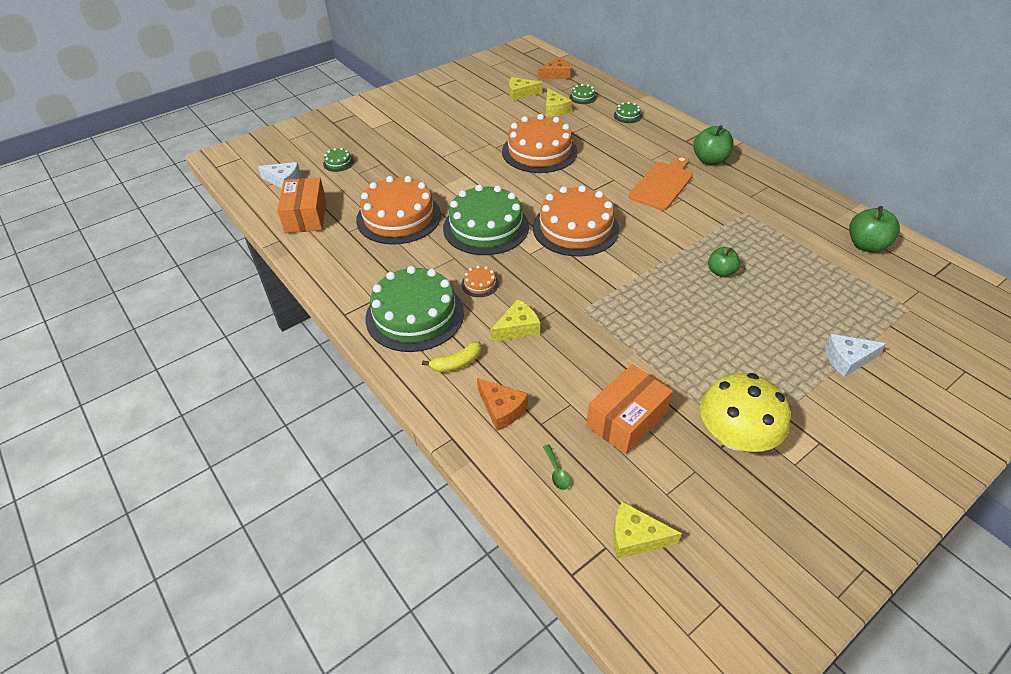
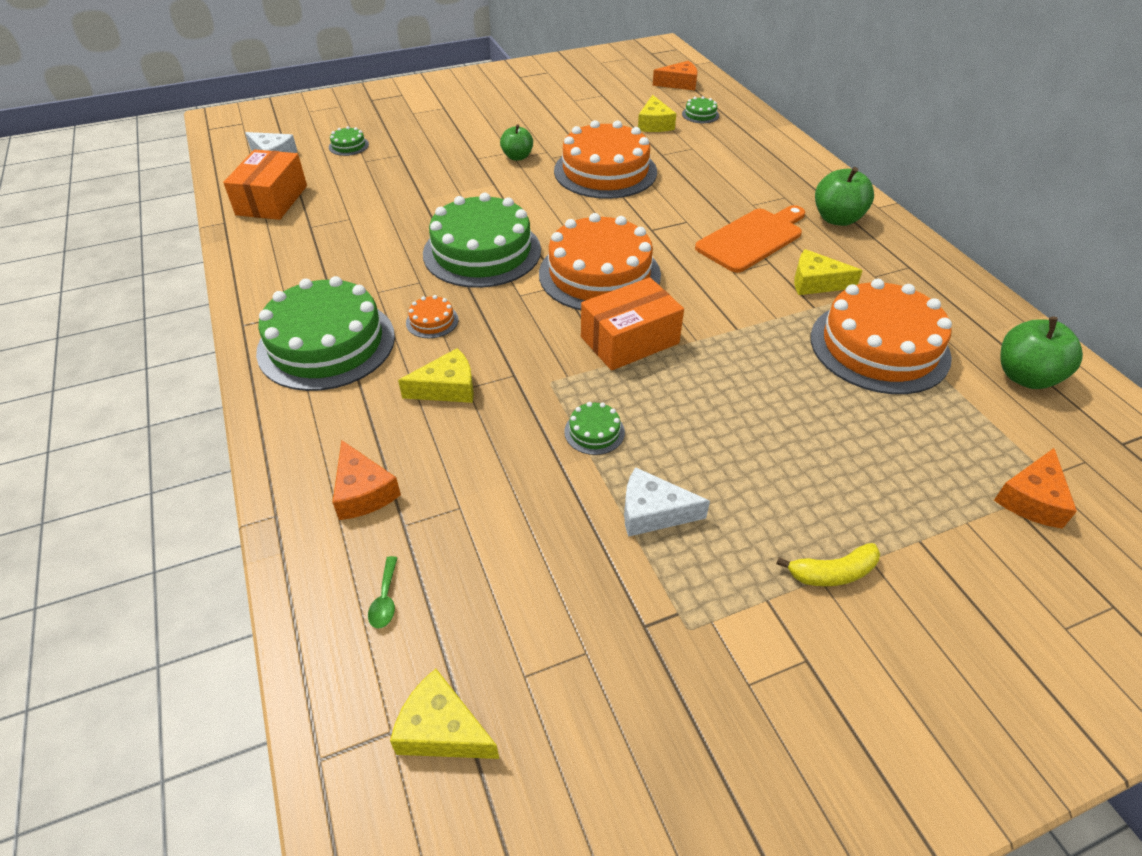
camera: 15 degrees right, 0 degrees up
(398, 217) = (380, 220): orange cake -> orange cake (879, 346)
(456, 363) = (341, 416): yellow banana -> yellow banana (832, 573)
(521, 94) = (620, 99): yellow cheese -> yellow cheese (816, 283)
(626, 419) = (526, 549): orange box -> orange box (629, 340)
(627, 116) = (749, 145): green cake -> green cake (594, 432)
(720, 272) = (776, 370): green apple -> green apple (517, 157)
(735, 436) = (675, 615): yellow mushroom -> none
(847, 359) = (915, 541): white cheese -> white cheese (653, 512)
(899, 320) = (1032, 499): none -> orange cheese

